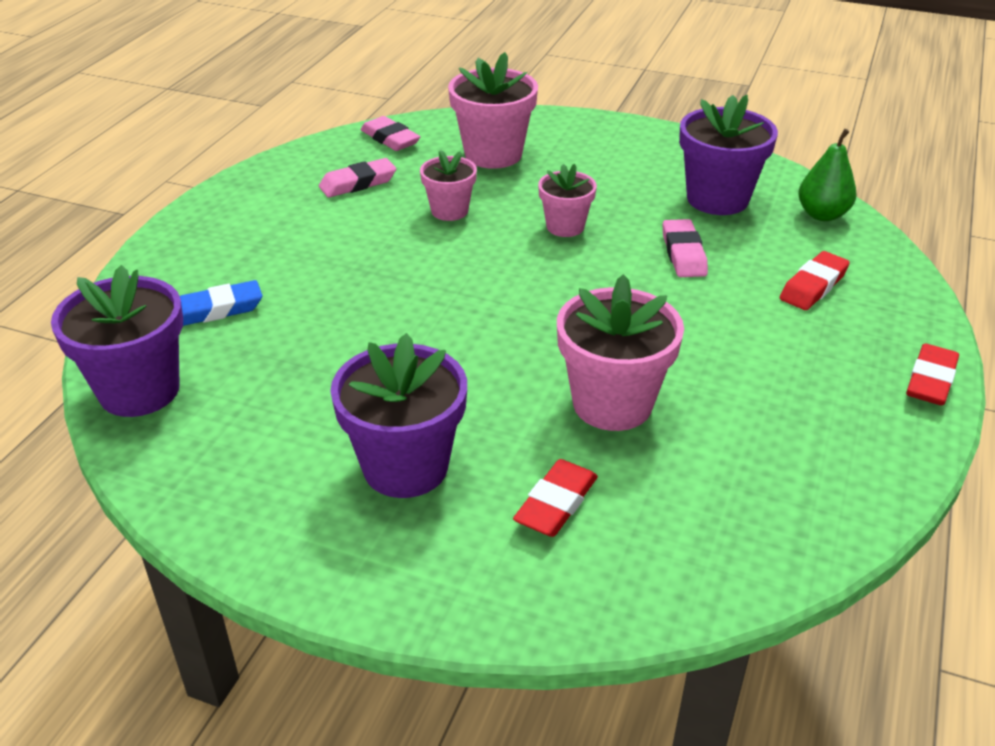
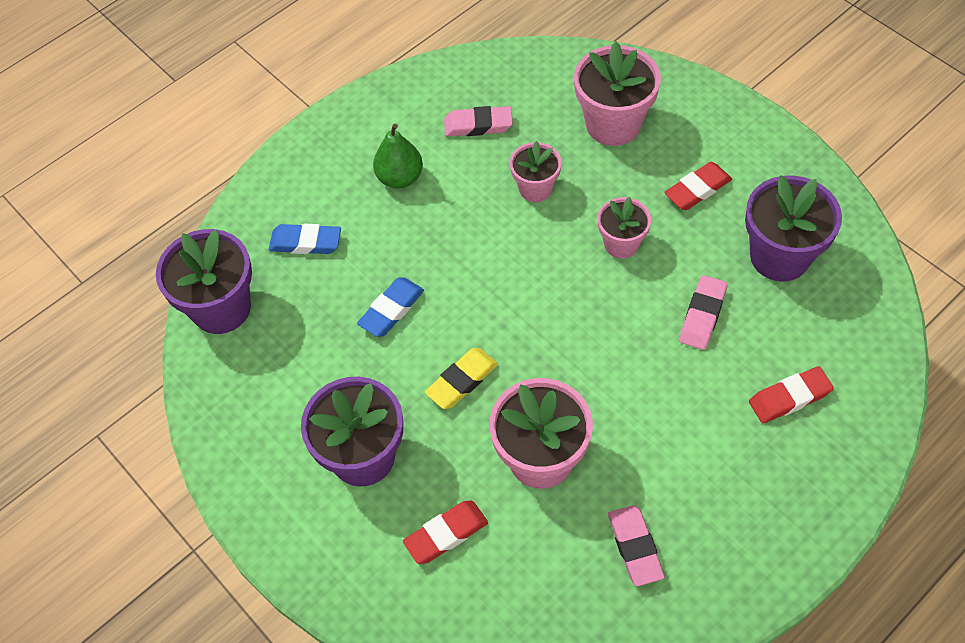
camera: 30 degrees right, 20 degrees up
(356, 335) = (391, 310): none -> blue eraser
(390, 139) = (534, 72): pink eraser -> pink eraser (635, 547)
(478, 368) = (462, 381): none -> yellow eraser
(822, 215) = (864, 312): green pear -> green pear (400, 178)
(930, 380) = (811, 541): red eraser -> red eraser (697, 189)

